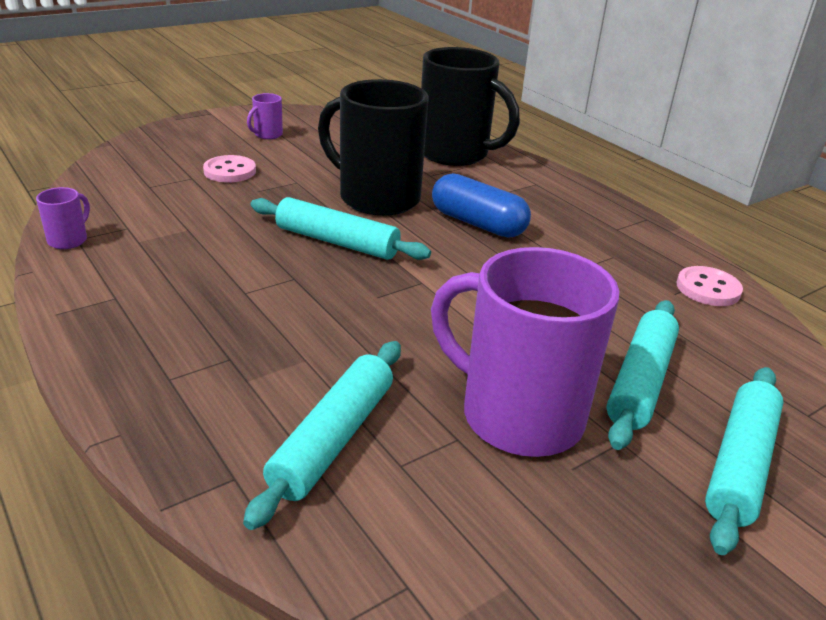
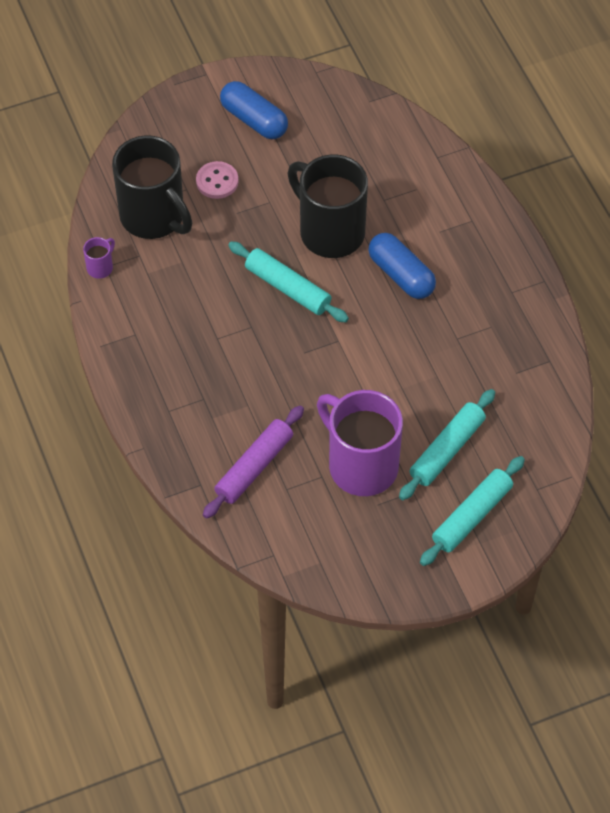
camera: 15 degrees right, 25 degrees up
(267, 135) = (254, 120): purple mug -> blue capsule
(333, 439) = (254, 467): turquoise rolling pin -> purple rolling pin
(455, 154) = (417, 166): black mug -> black mug (154, 217)
(708, 288) = (543, 371): pink button -> none

